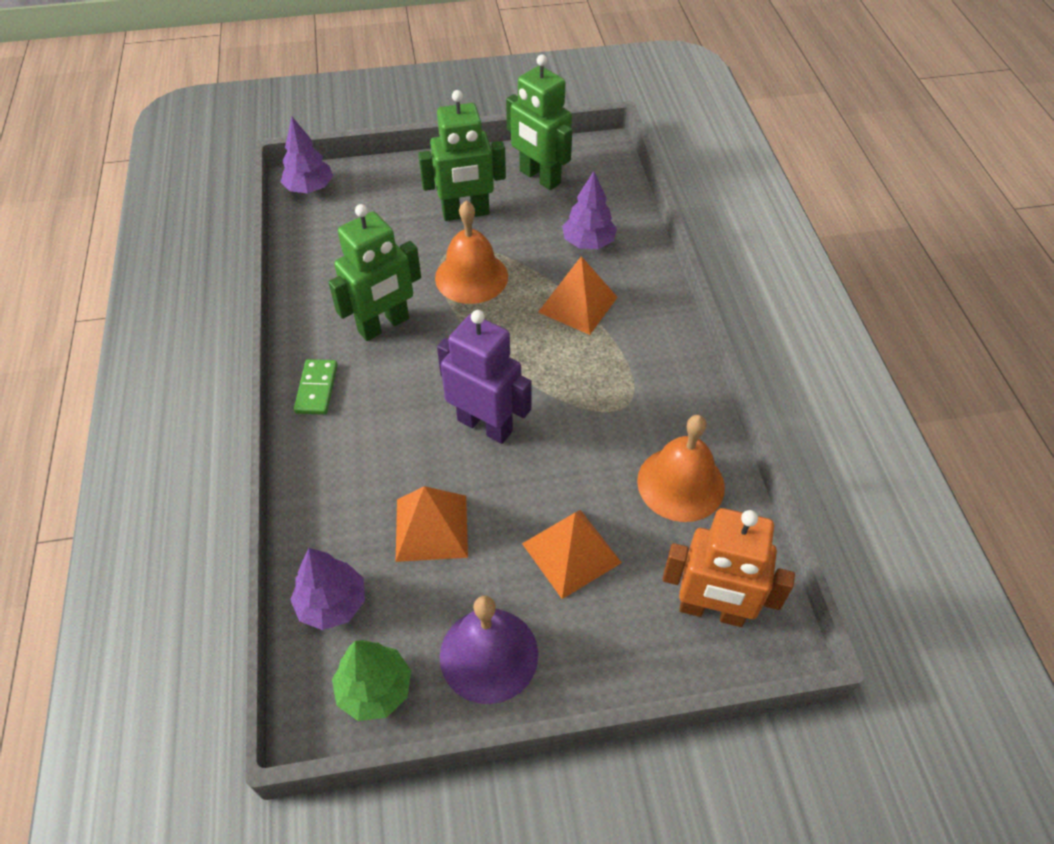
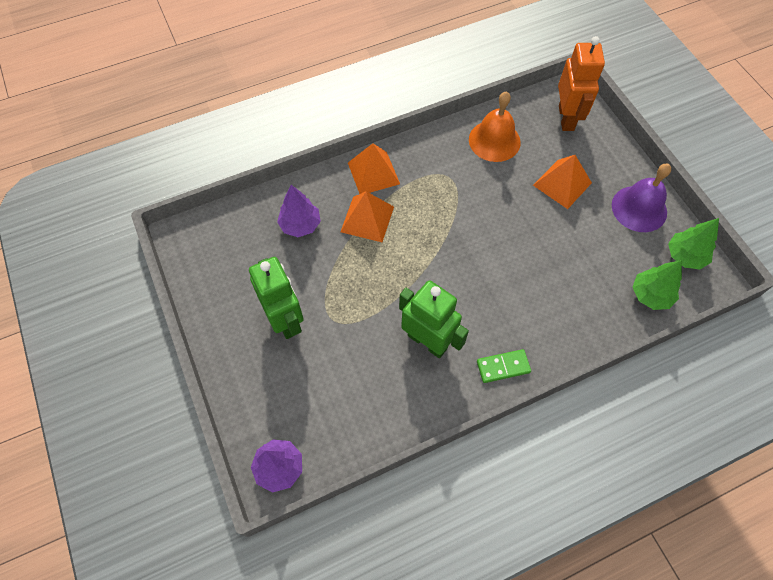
camera: 105 degrees left, 10 degrees up
(332, 603) = (650, 295): purple tree -> green tree
(431, 528) = (579, 258): orange pyramid -> orange pyramid (373, 173)
(471, 277) = (358, 295): orange bell -> none
(485, 425) = (492, 249): purple robot -> none
(539, 177) = (228, 275): green robot -> none

